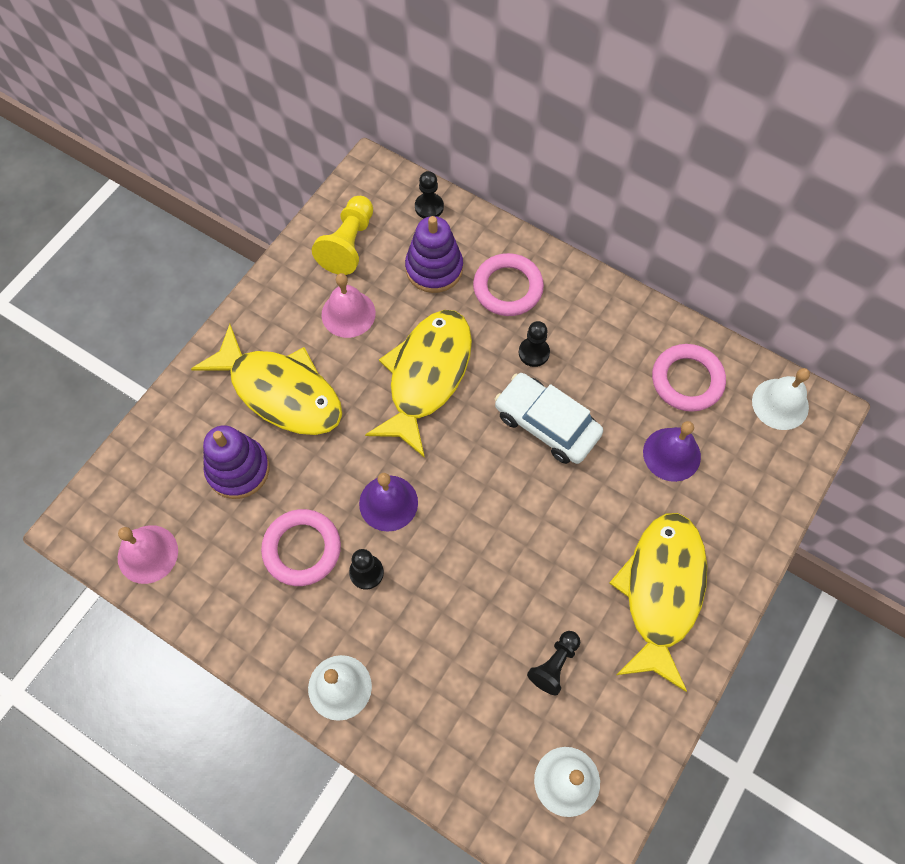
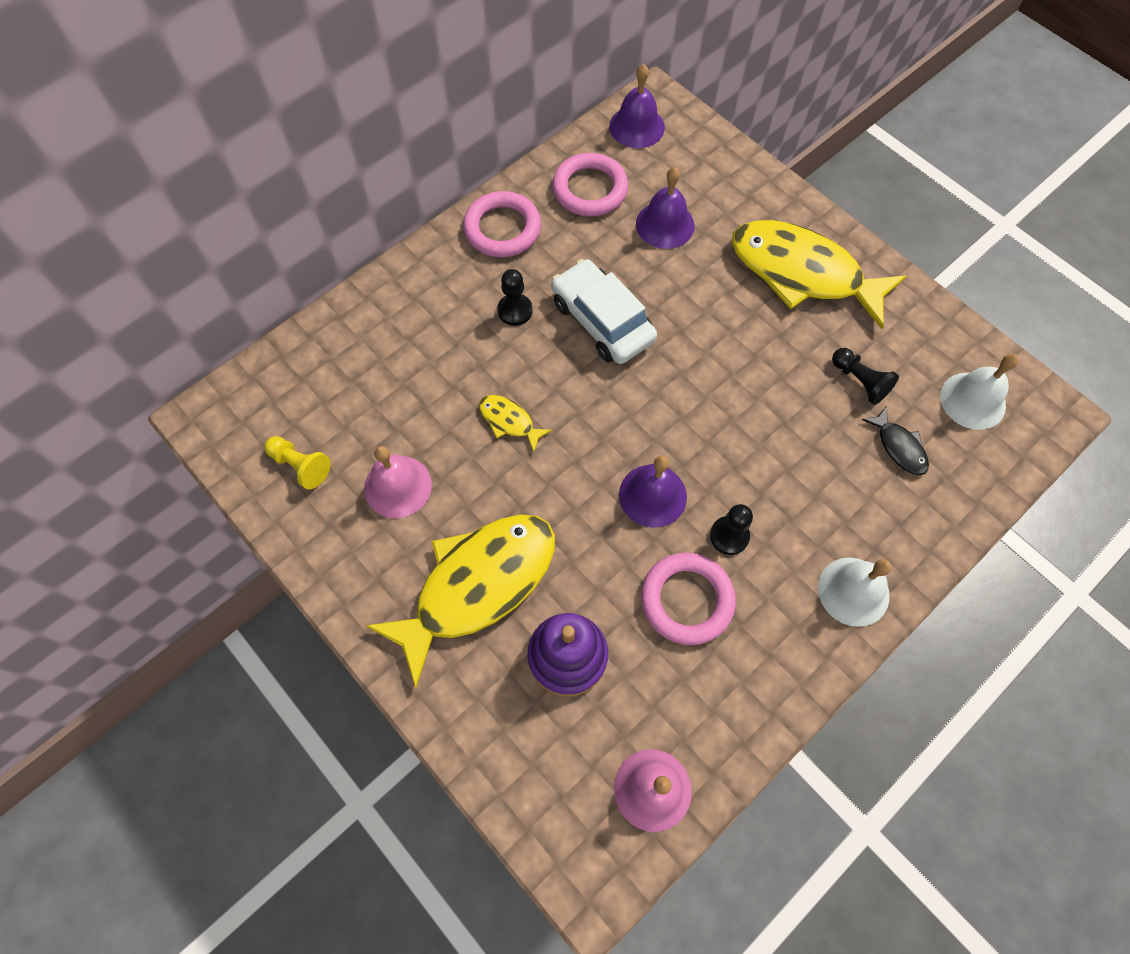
camera: 75 degrees left, 0 degrees up
(348, 244) = (300, 466): yellow pawn -> yellow pawn, size x0.64
(426, 376) = (509, 421): yellow fish -> yellow fish, size x0.42
(429, 207) = (286, 366): black pawn -> none
(434, 268) = (372, 381): purple stacking toy -> none
(494, 711) = (899, 447): none -> black fish
(508, 288) = (426, 314): pink ring -> pink ring (502, 229)
(546, 424) = (602, 321): white car -> white car turned 90 degrees clockwise
(780, 404) = (637, 126): white bell -> purple bell

